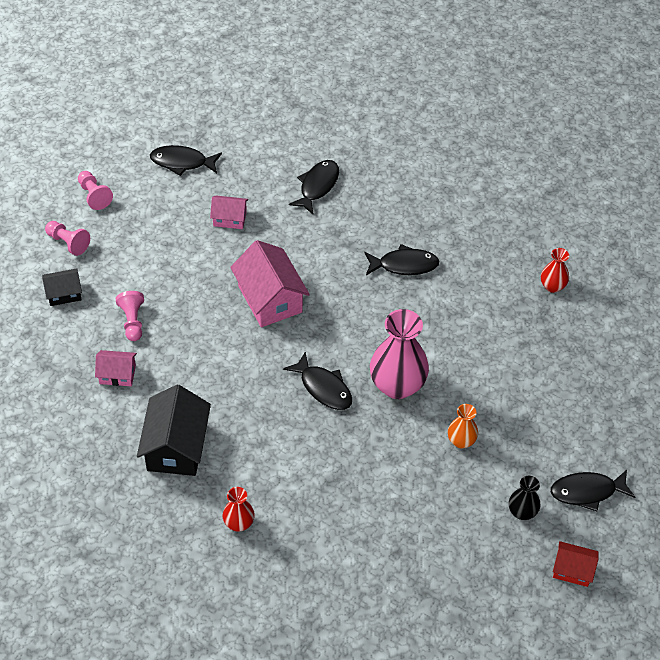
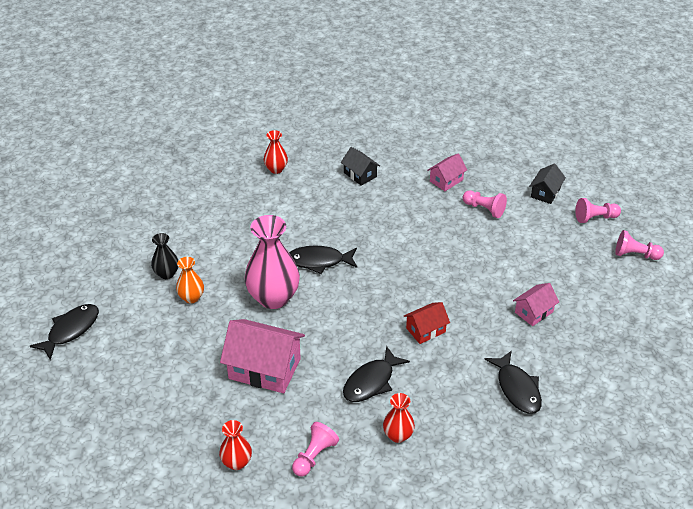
camera: 135 degrees right, 10 degrees down
(176, 447) = (360, 175): black house -> black house, size x0.55
(182, 162) = (629, 323): black fish -> none
(270, 299) = (427, 284): pink house -> pink house (264, 368)
(430, 221) = (398, 435): none -> red vase
(498, 251) = (314, 456): none -> pink pawn
(522, 512) = (107, 287): black vase -> black vase (166, 274)
(572, 570) = (43, 280): red house -> red house (425, 330)

